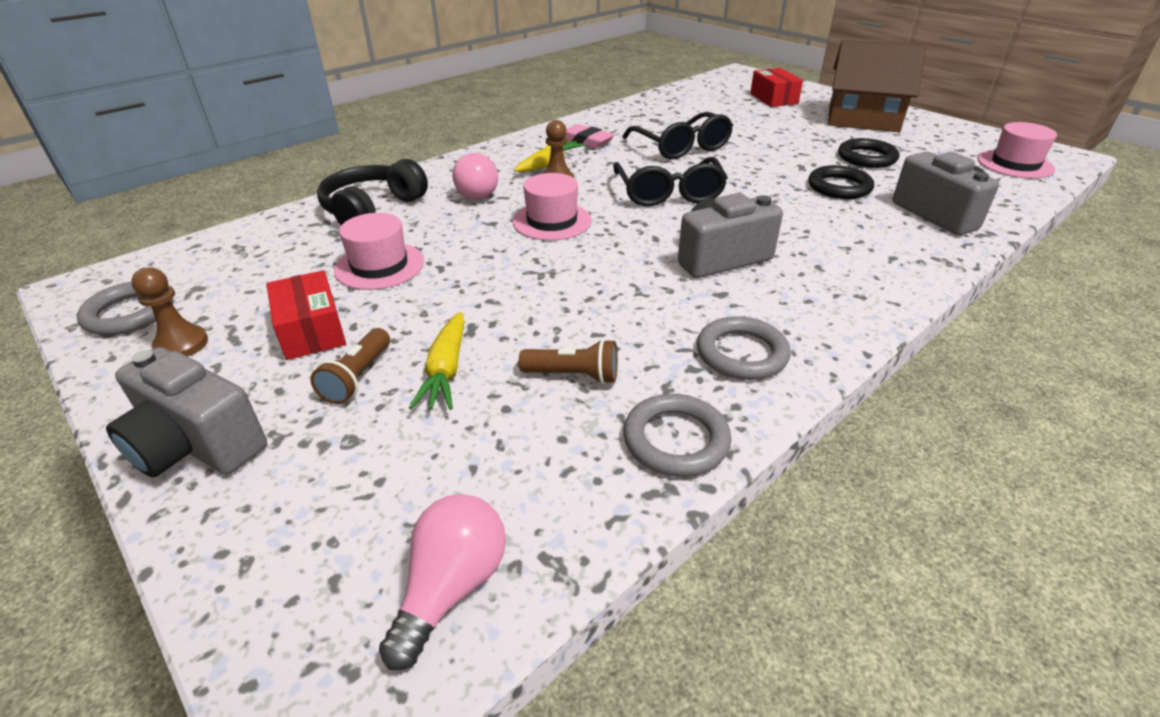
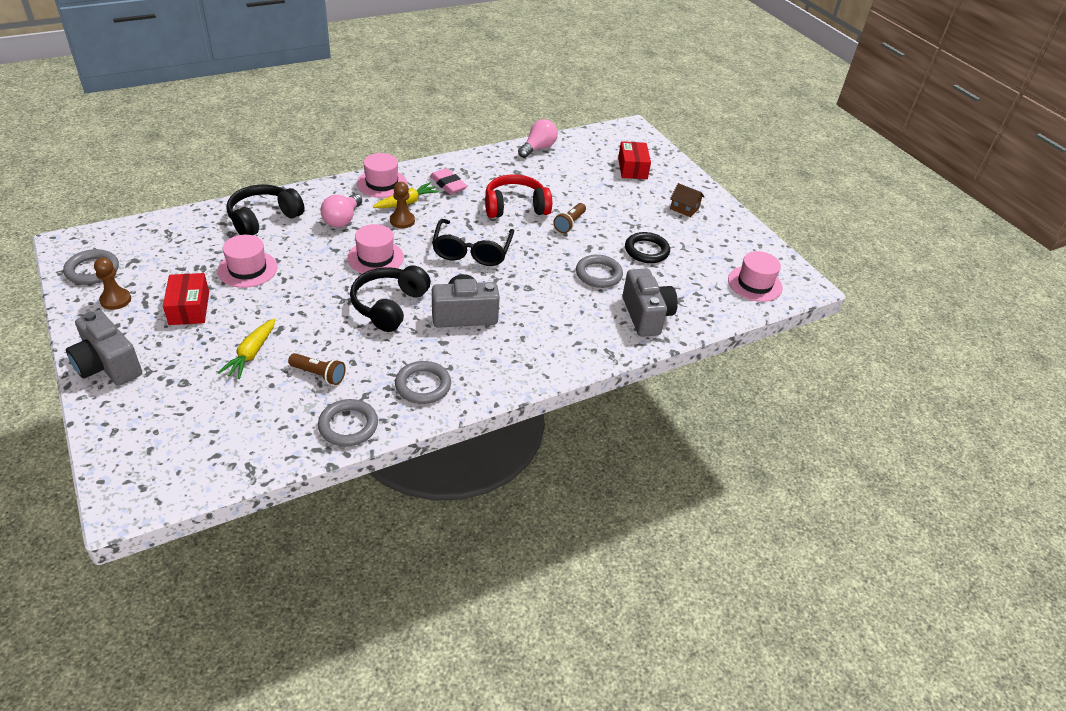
camera: 10 degrees right, 5 degrees up
(358, 377) = (202, 346): brown flashlight -> brown flashlight (569, 224)
(451, 587) = (199, 466): pink light bulb -> pink light bulb (538, 148)
(505, 153) = (382, 183): none -> pink hat
(612, 268) = (389, 306): none -> black headphones
(681, 147) = (515, 207): black glasses -> red headphones
(839, 187) = (598, 274): black ring -> grey ring
(863, 119) = (684, 208): brown house -> brown house, size x0.42

